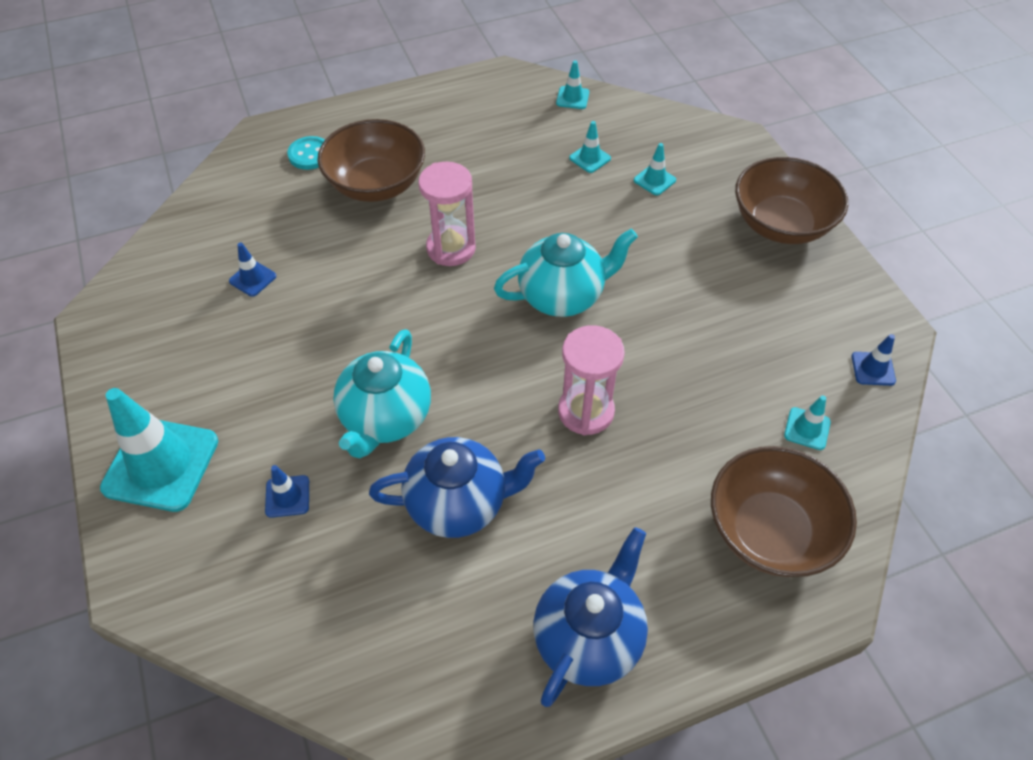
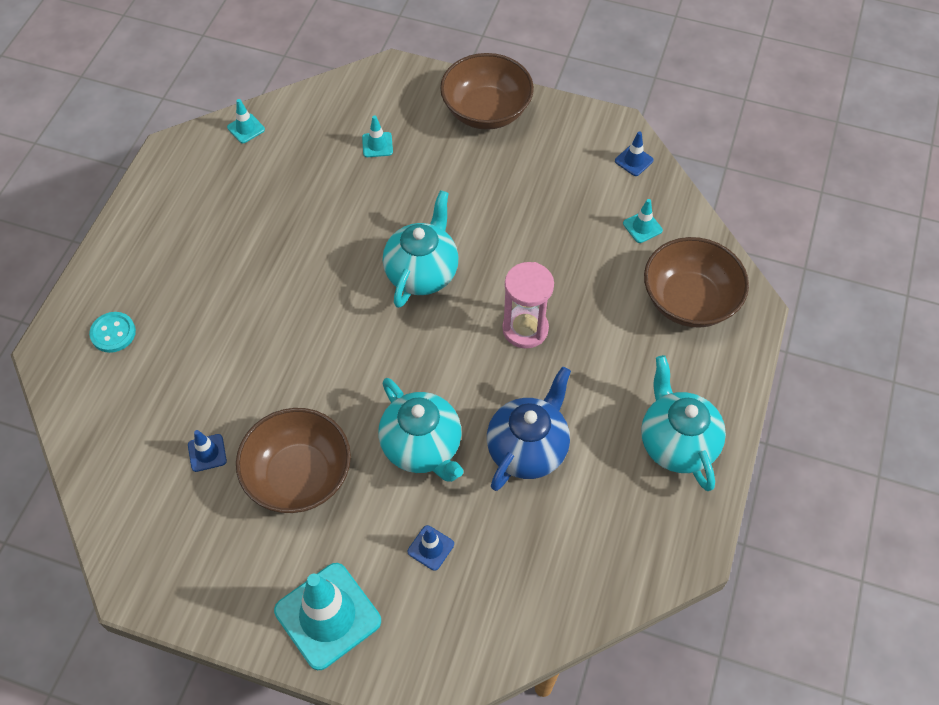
camera: 50 degrees left, 5 degrees up
(376, 184) = (196, 310): brown bowl -> brown bowl (299, 475)
(451, 248) = (312, 307): pink hourglass -> none
(588, 637) = (676, 443): blue teapot -> turquoise teapot
(590, 158) = (316, 164): turquoise traffic cone -> none

